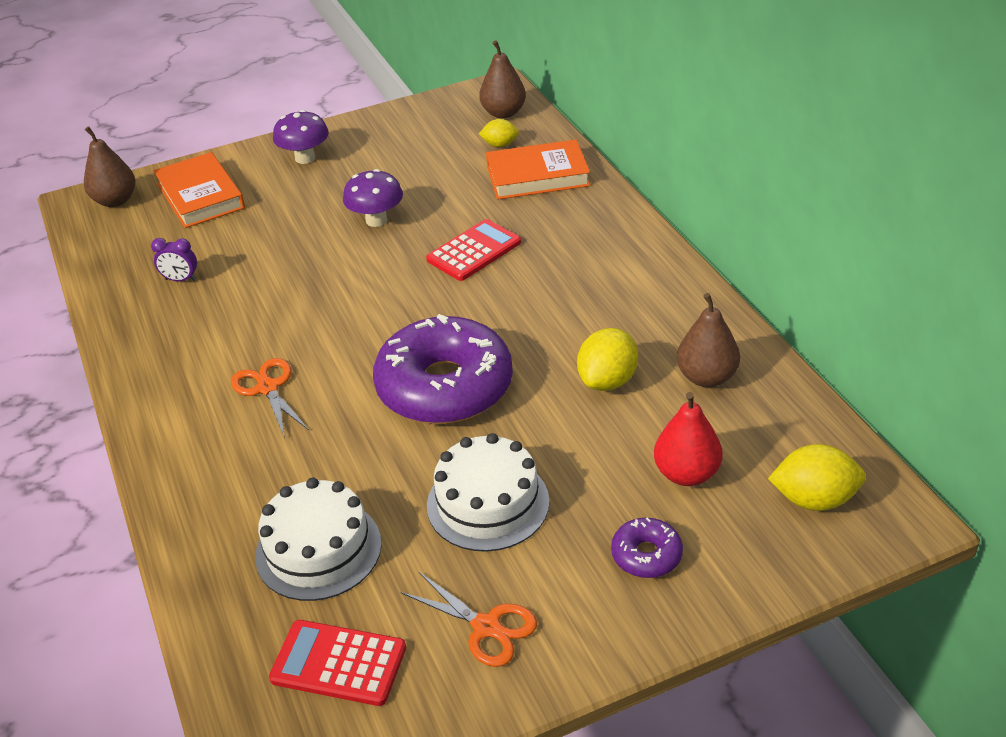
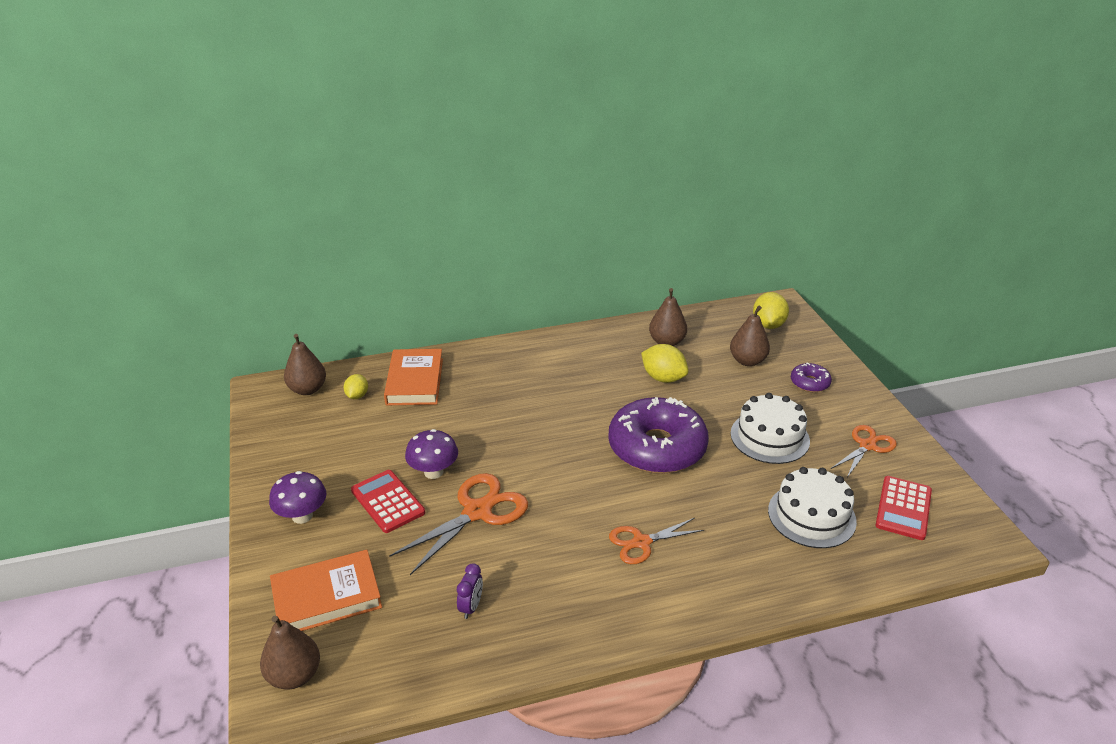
camera: 85 degrees left, 5 degrees down
(315, 260) = (477, 512): none -> orange scissors
(474, 251) = (501, 422): red calculator -> red calculator (387, 502)
(686, 474) = (747, 361): red pear -> brown pear

